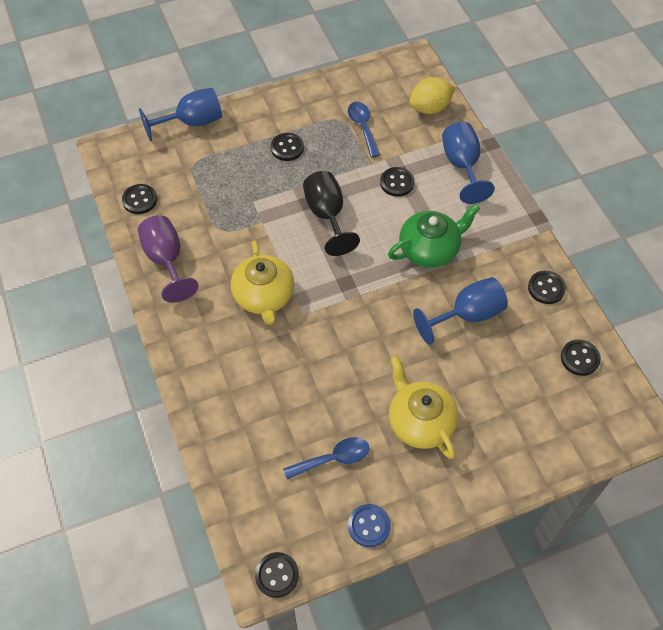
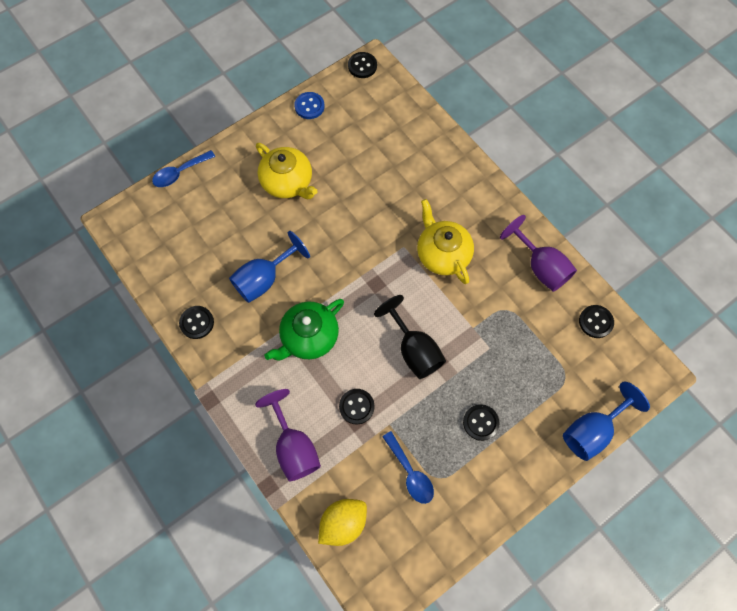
camera: 165 degrees right, 10 degrees up
(333, 458) = (346, 142): blue spoon -> blue spoon (179, 173)
(462, 165) = (294, 447): blue goblet -> purple goblet
(580, 358) = (165, 263): black button -> none

